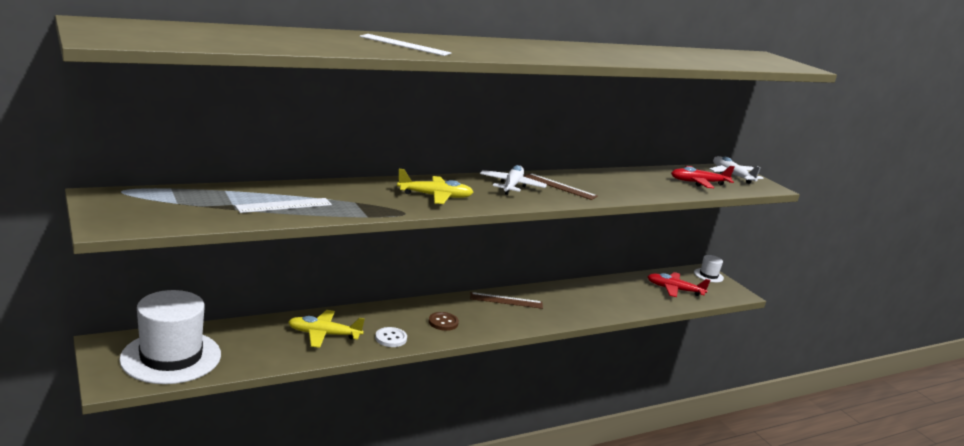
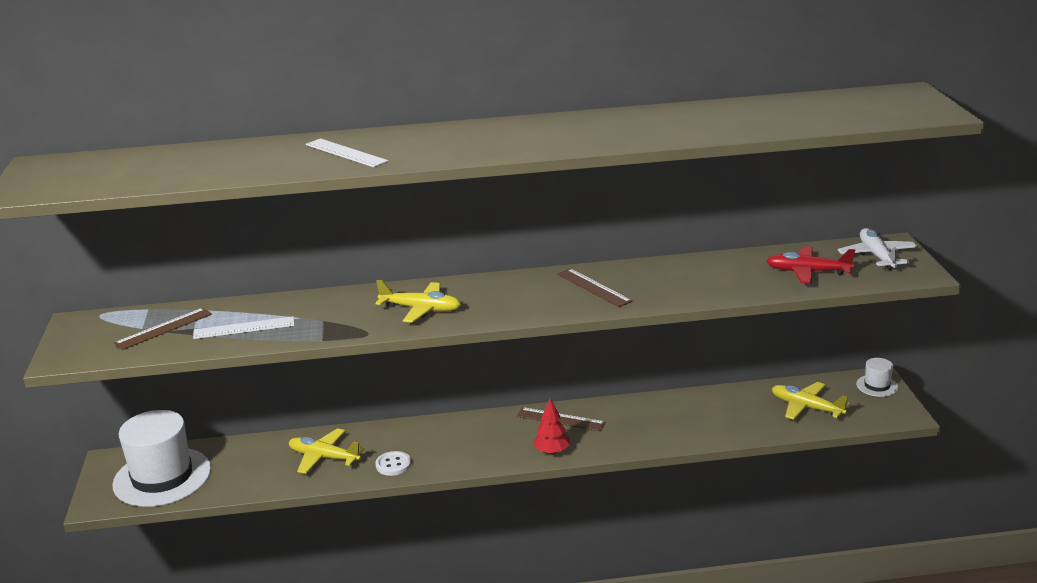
camera: 25 degrees right, 5 degrees up
(201, 204) = (164, 328): none -> brown ruler
(443, 322) = (465, 446): brown button -> none
(512, 186) = (530, 289): white plane -> none
(516, 324) = (552, 451): none -> red tree
(674, 289) = (806, 407): red plane -> yellow plane

